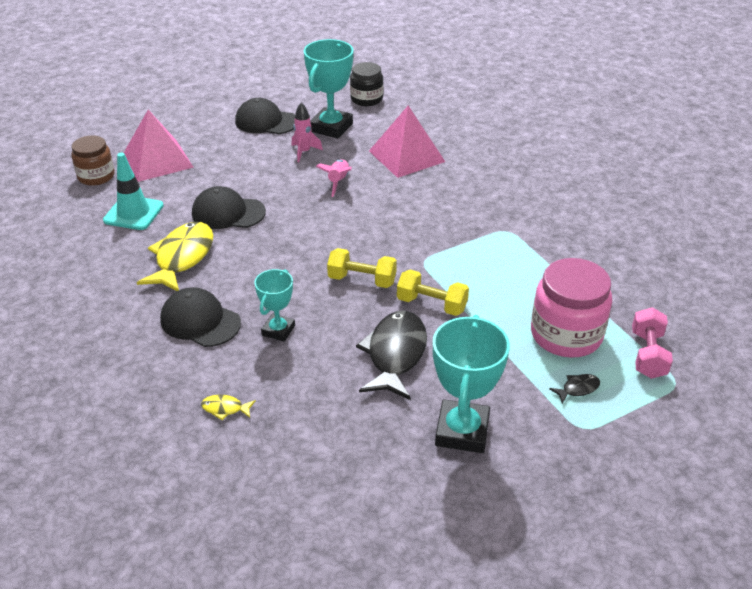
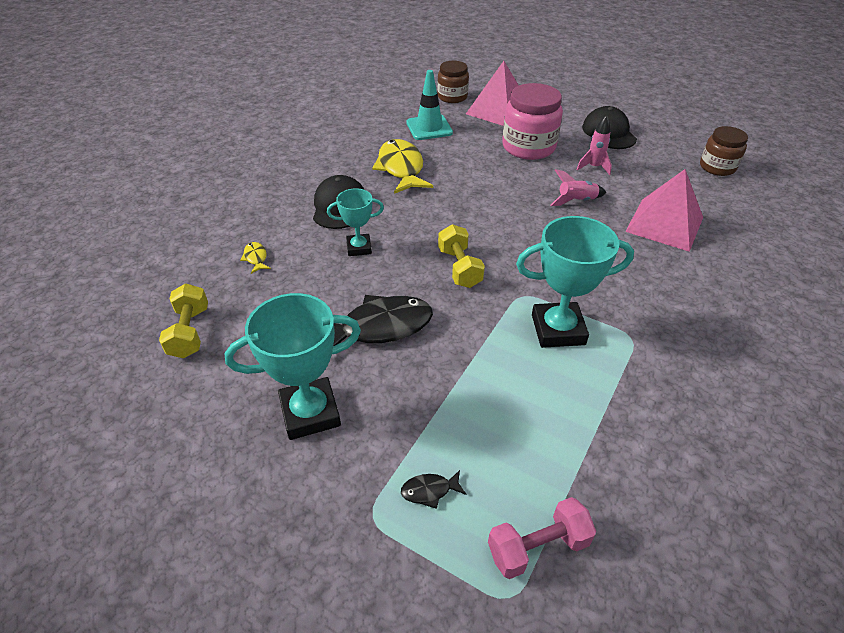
camera: 60 degrees right, 5 degrees up
(182, 258) = (401, 168): yellow fish -> yellow fish turned 90 degrees counterclockwise
(228, 213) = (473, 165): black cap -> none
(331, 127) = (647, 166): turquoise trophy -> turquoise trophy (558, 329)
(366, 99) = (717, 167): black jar -> brown jar
(431, 304) = (466, 325): yellow dumbbell -> yellow dumbbell (190, 332)
(566, 335) = (508, 450): pink jar -> pink jar (528, 147)
(578, 389) = (429, 491): black fish -> black fish turned 135 degrees clockwise

